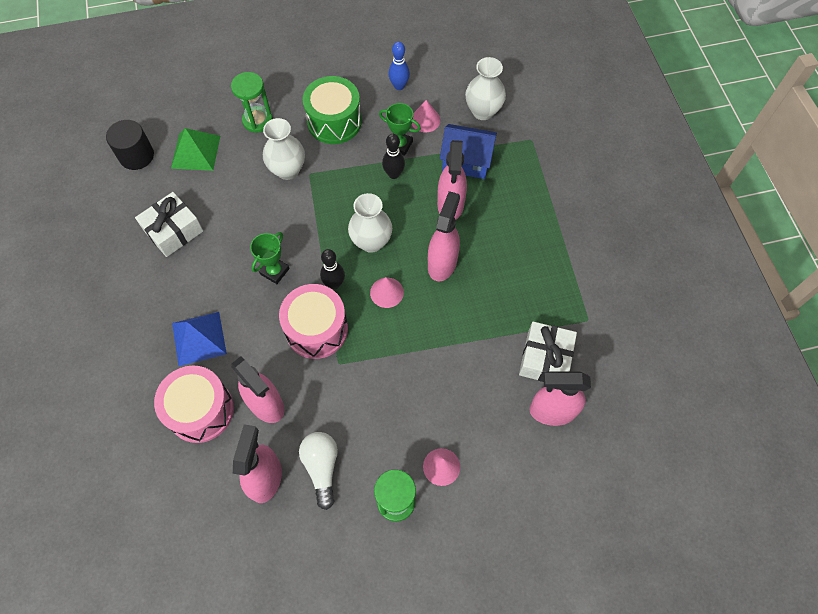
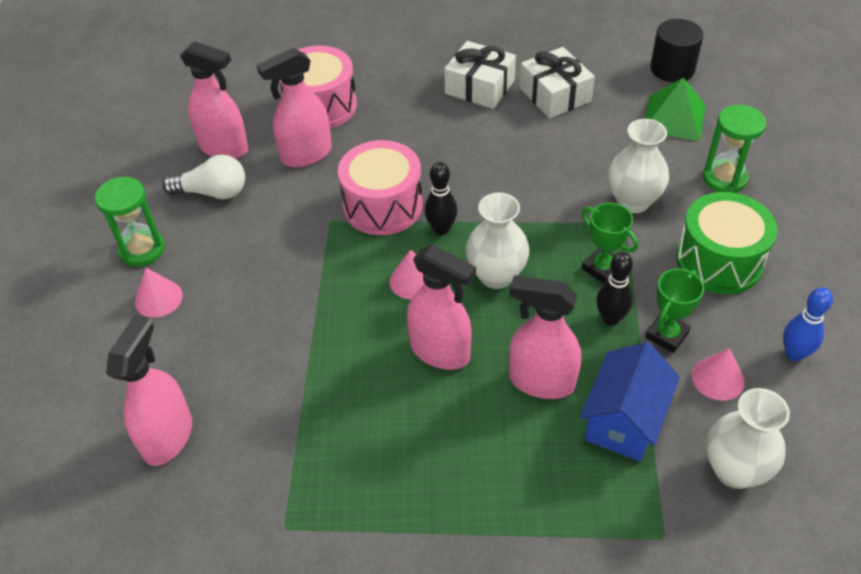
camera: 105 degrees right, 15 degrees down
(199, 338) = (406, 108): blue pyramid -> none
(274, 271) = (475, 175): green trophy -> green trophy (602, 268)
(545, 358) = (246, 448): white gift -> white gift (480, 87)

